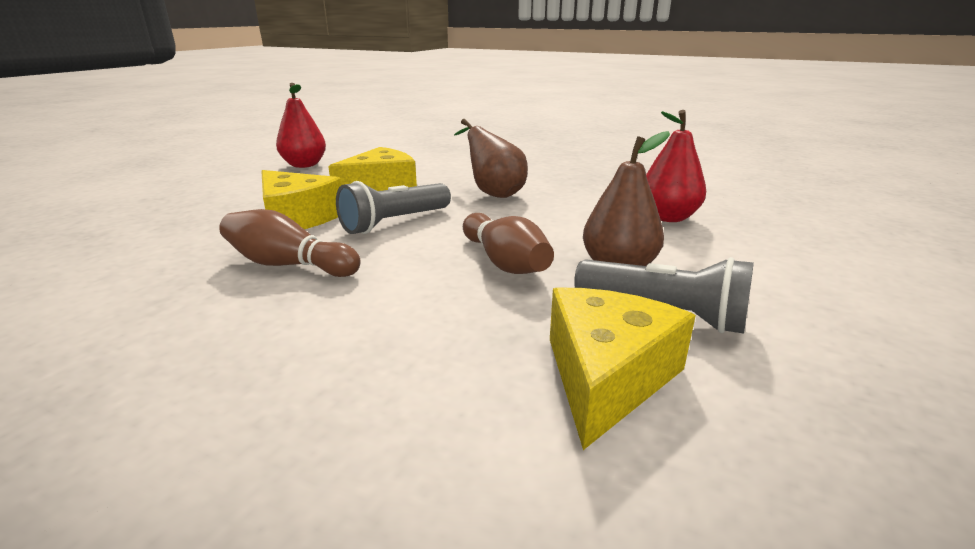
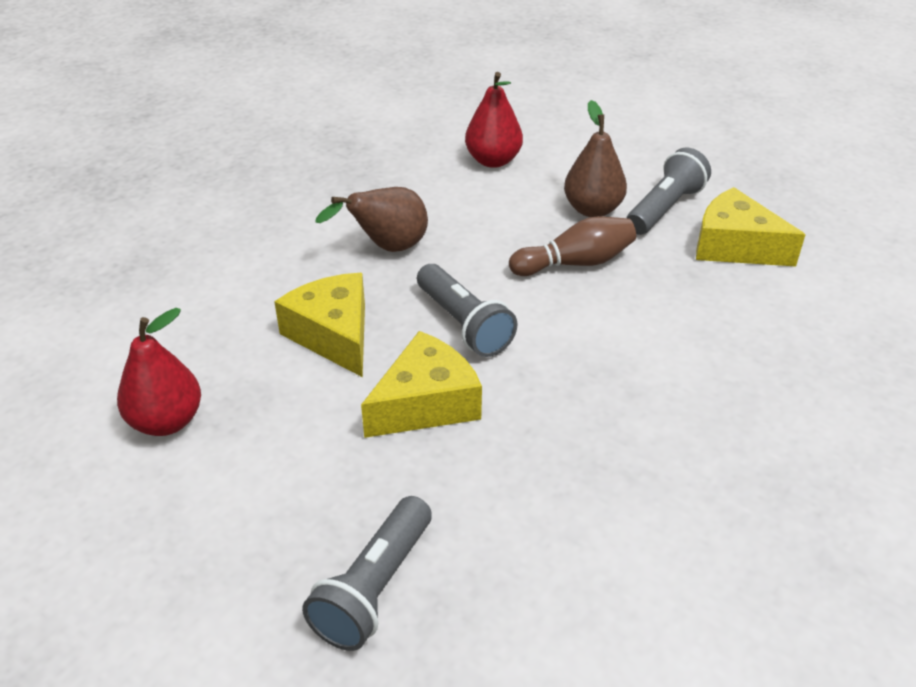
camera: 80 degrees left, 15 degrees up
(123, 217) = (374, 588): none -> grey flashlight
(289, 265) = (563, 395): brown bowling pin -> none

